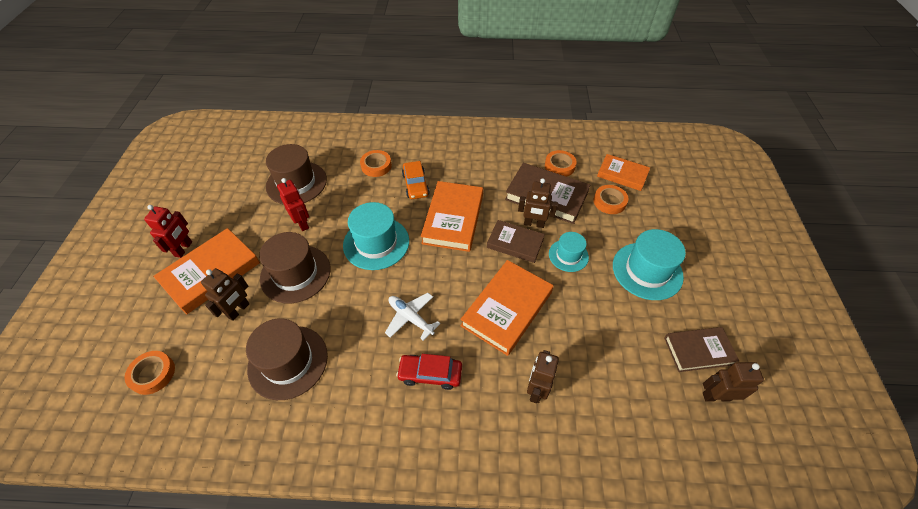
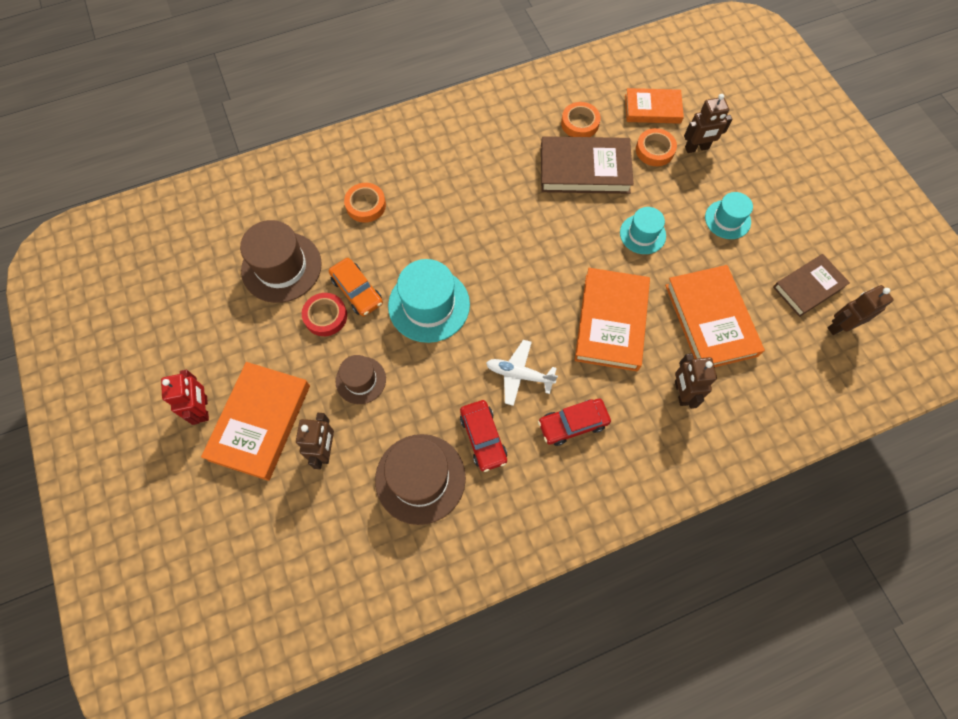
camera: 25 degrees left, 15 degrees up
(153, 374) = (282, 559): orange tape -> none
(295, 273) = (361, 380): brown hat -> brown hat, size x0.59
(302, 223) = (325, 316): red robot -> red tape
(354, 353) = (483, 438): none -> red car
(415, 185) = (429, 212): orange car -> orange car (357, 291)
(453, 219) = (498, 239): orange book -> orange book (711, 320)
(515, 243) = (580, 242): brown book -> none
(534, 224) = (588, 210): brown robot -> brown robot (697, 148)
(647, 271) = (727, 219): turquoise hat -> turquoise hat, size x0.59

